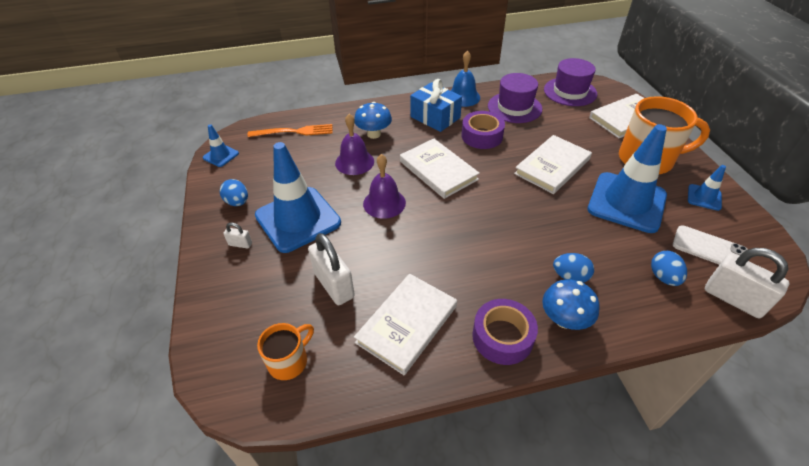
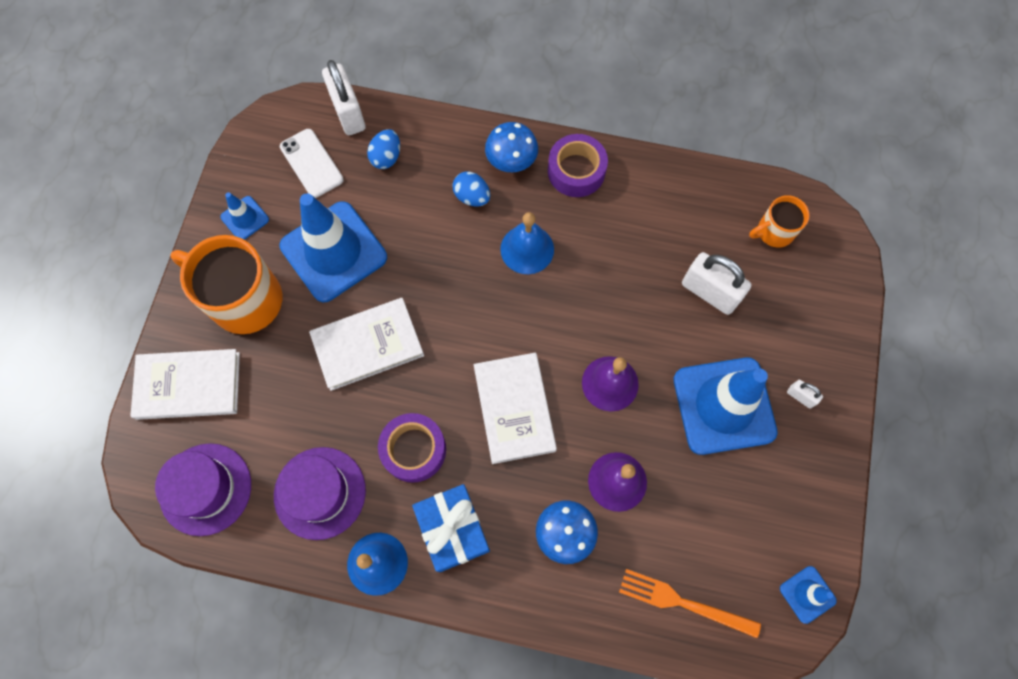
camera: 155 degrees left, 25 degrees up
(237, 202) = (794, 474): blue egg -> none
(334, 285) = (709, 292): white padlock -> white padlock turned 45 degrees counterclockwise
(407, 324) = (655, 219): white book -> none
(497, 257) = (527, 249): none -> blue bell

